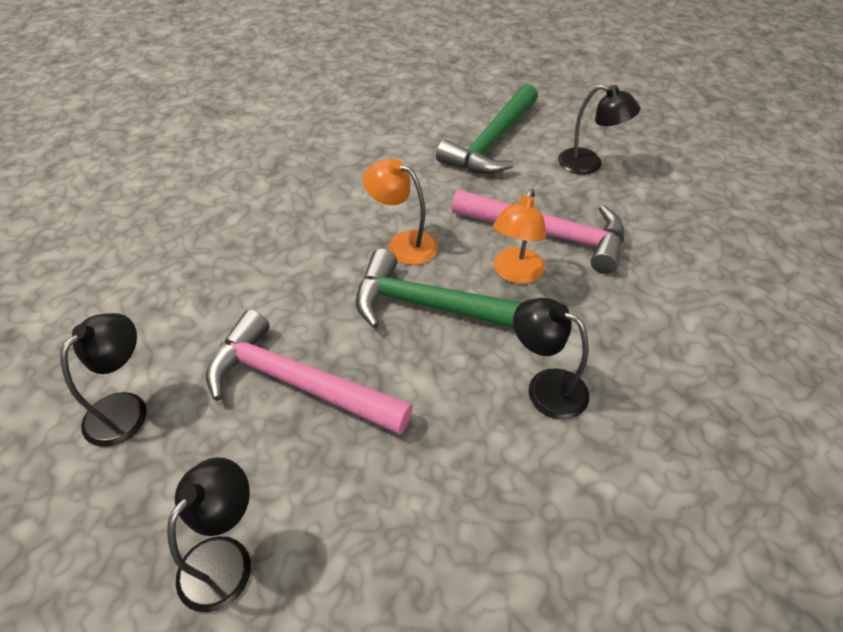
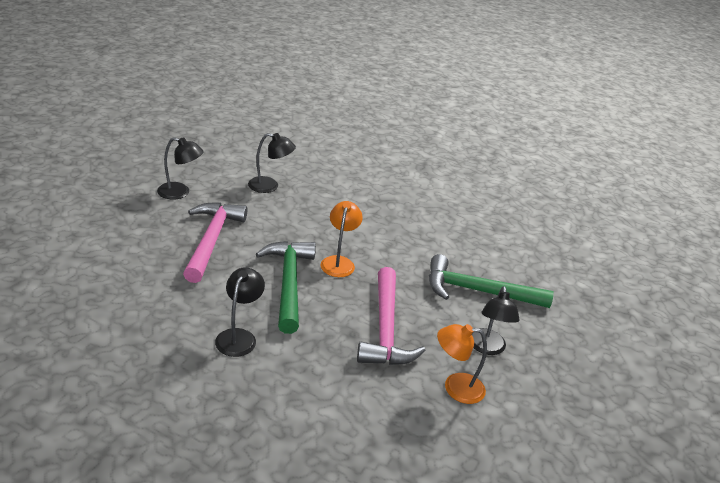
camera: 65 degrees right, 15 degrees down
(225, 558) = (106, 238): black lamp -> black lamp (269, 186)
(515, 273) = (335, 315): orange lamp -> orange lamp (455, 387)

